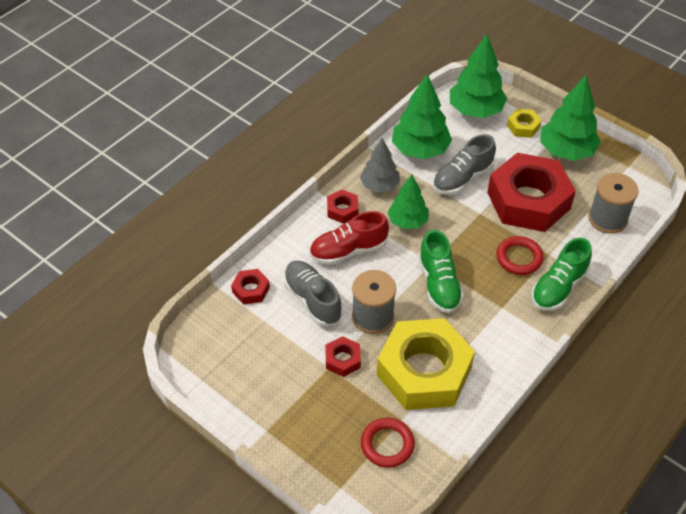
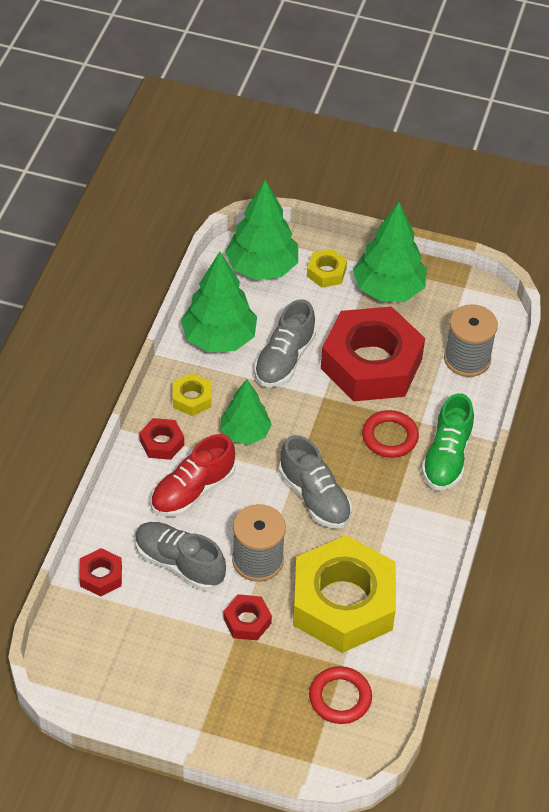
camera: 25 degrees left, 0 degrees up
(379, 185) = (192, 398): grey tree -> yellow nut
(439, 284) = (314, 497): green shoe -> grey shoe

